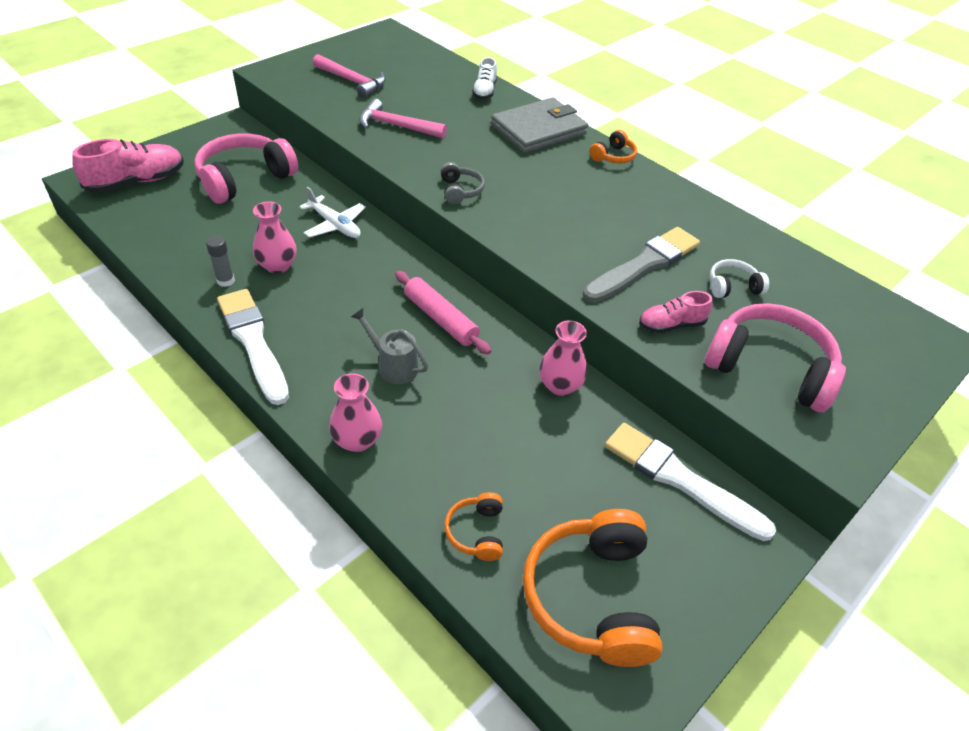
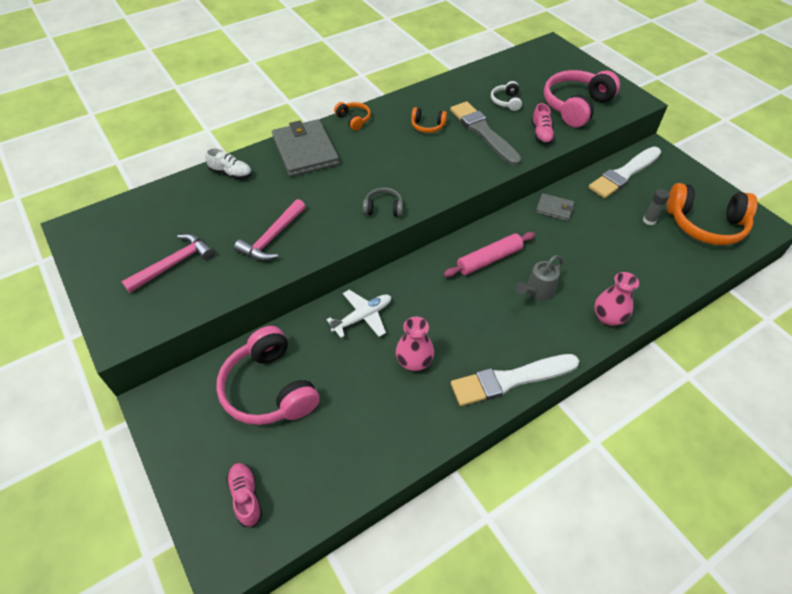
camera: 75 degrees left, 5 degrees up
(137, 182) = (246, 497): pink shoe -> pink shoe, size x0.58
(226, 281) = (430, 402): grey glue stick -> grey glue stick (649, 220)
(476, 532) = (672, 265): orange headphones -> orange headphones (427, 126)
(560, 385) = (554, 209): pink vase -> grey wallet

